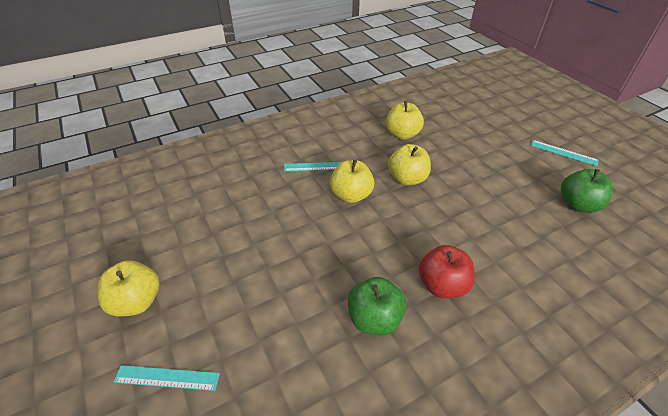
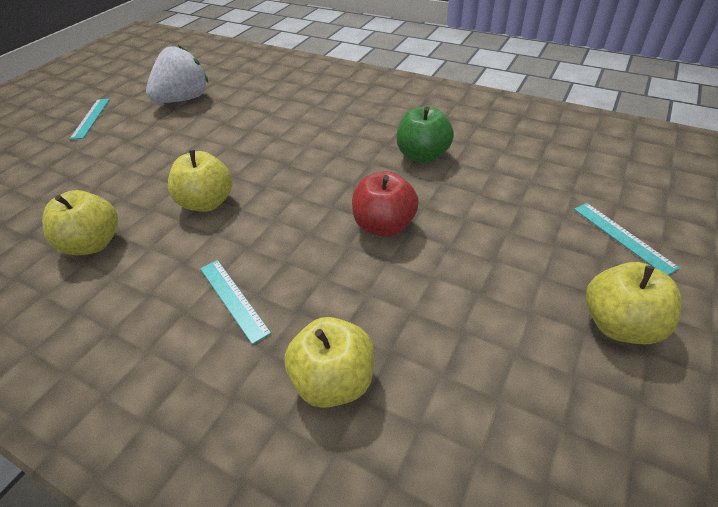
camera: 120 degrees left, 0 degrees up
(351, 195) = (274, 235): yellow apple -> yellow apple (333, 381)
(442, 285) = (350, 136): red apple -> red apple (384, 226)
(577, 204) = (184, 99): green apple -> white strawberry

